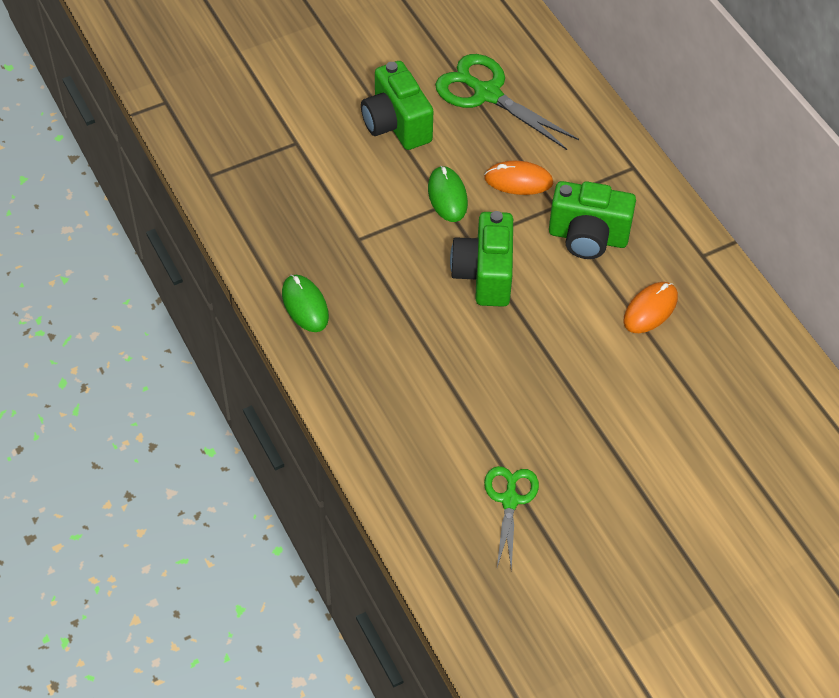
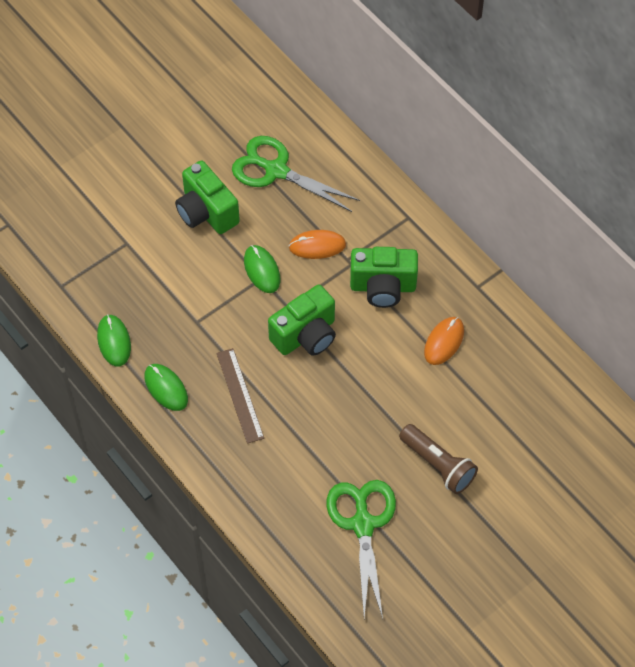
camera: 10 degrees left, 5 degrees up
(256, 244) = (114, 341): none -> green mouse
(391, 327) = (240, 395): none -> brown ruler
(484, 275) = (306, 335): green camera -> green camera turned 120 degrees counterclockwise
(510, 500) = (363, 524): green scissors -> green scissors, size x1.60
(616, 448) = (438, 465): none -> brown flashlight

